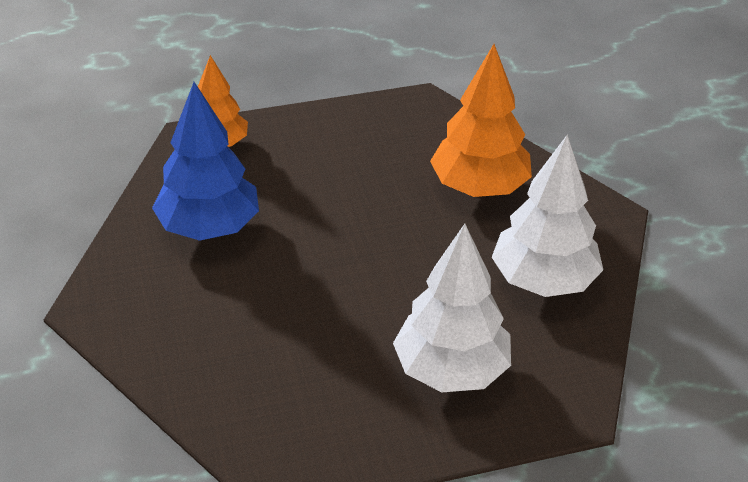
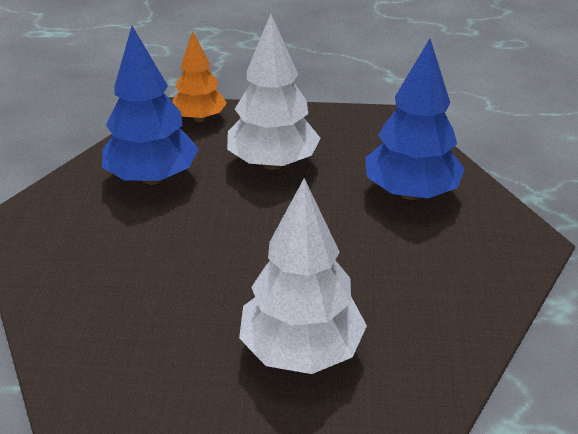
camera: 20 degrees right, 5 degrees down
(479, 187) = (410, 193): orange tree -> blue tree
(543, 281) = (436, 287): white tree -> white tree (273, 163)

